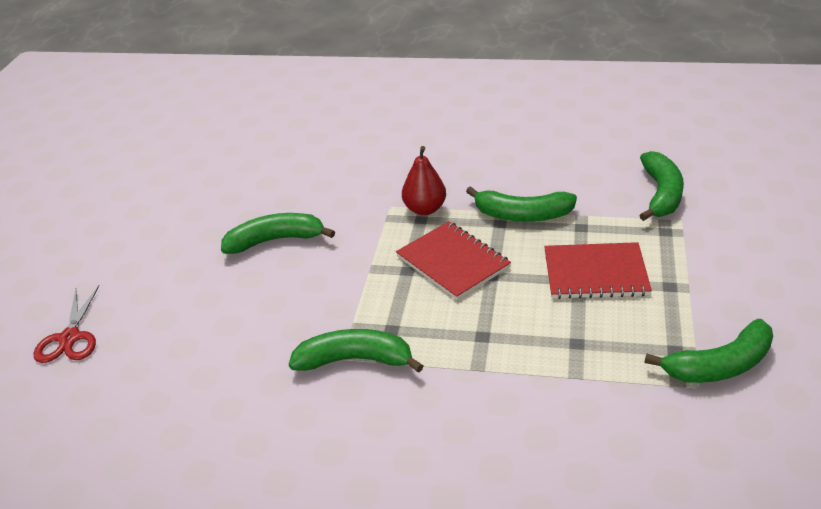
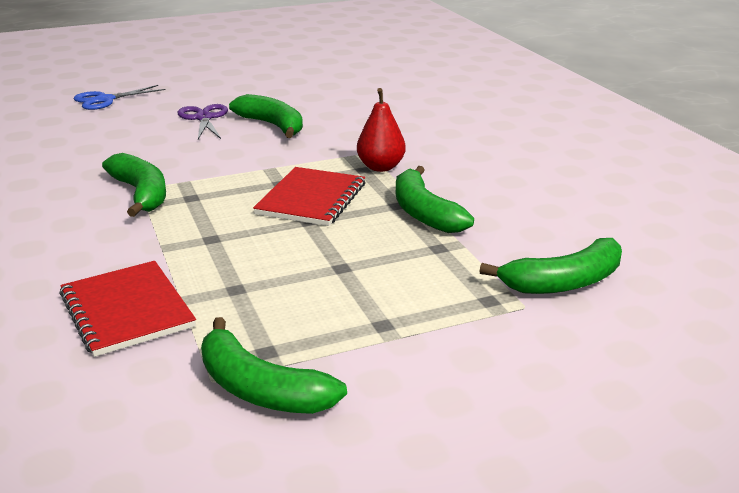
camera: 55 degrees right, 10 degrees down
(70, 338) = (105, 100): red scissors -> blue scissors
(208, 278) = (204, 118): none -> purple scissors
(595, 273) = (363, 274): red notebook -> red notebook (127, 310)

